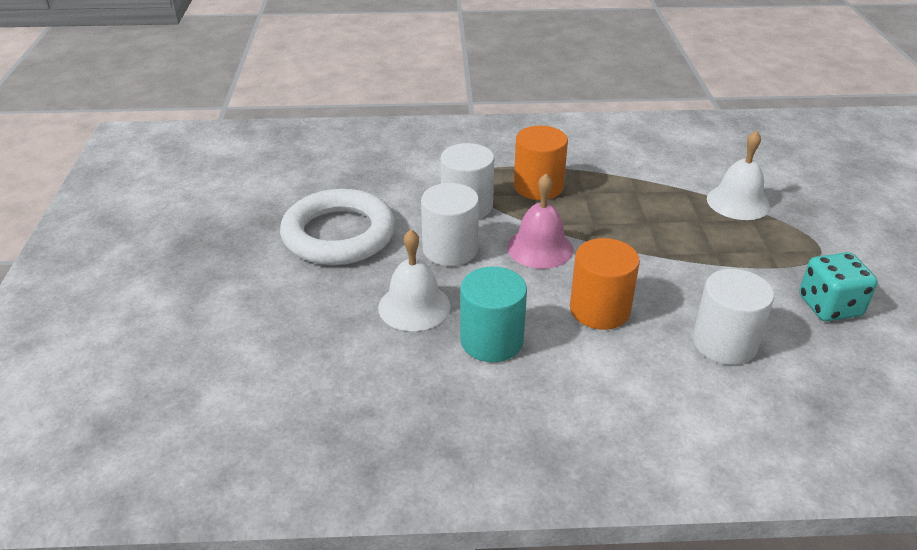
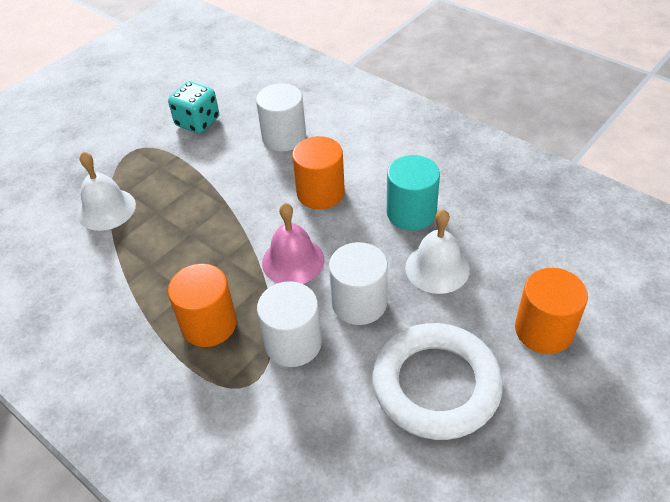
camera: 135 degrees left, 10 degrees up
(278, 308) = (544, 330): none -> orange cylinder

